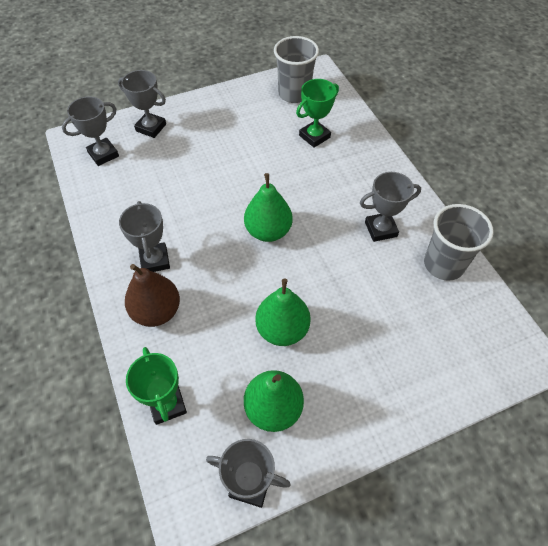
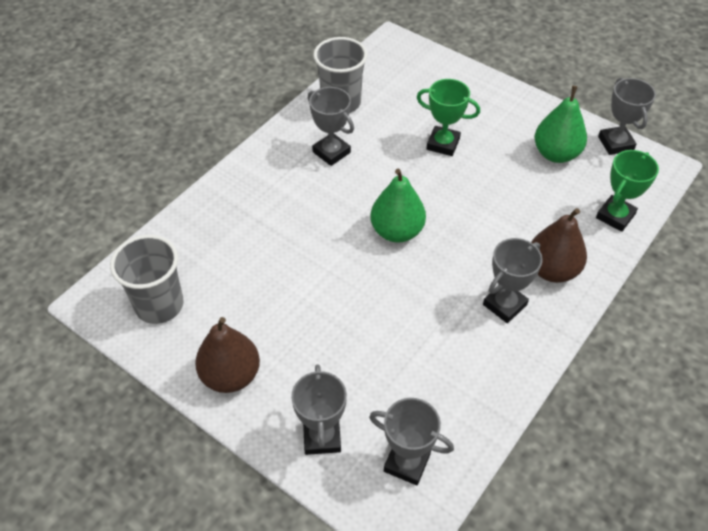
camera: 120 degrees left, 5 degrees down
(221, 106) = (231, 375): none -> brown pear
(282, 329) = (489, 176): green pear -> none
(314, 136) = (231, 251): green trophy -> green trophy (443, 144)

